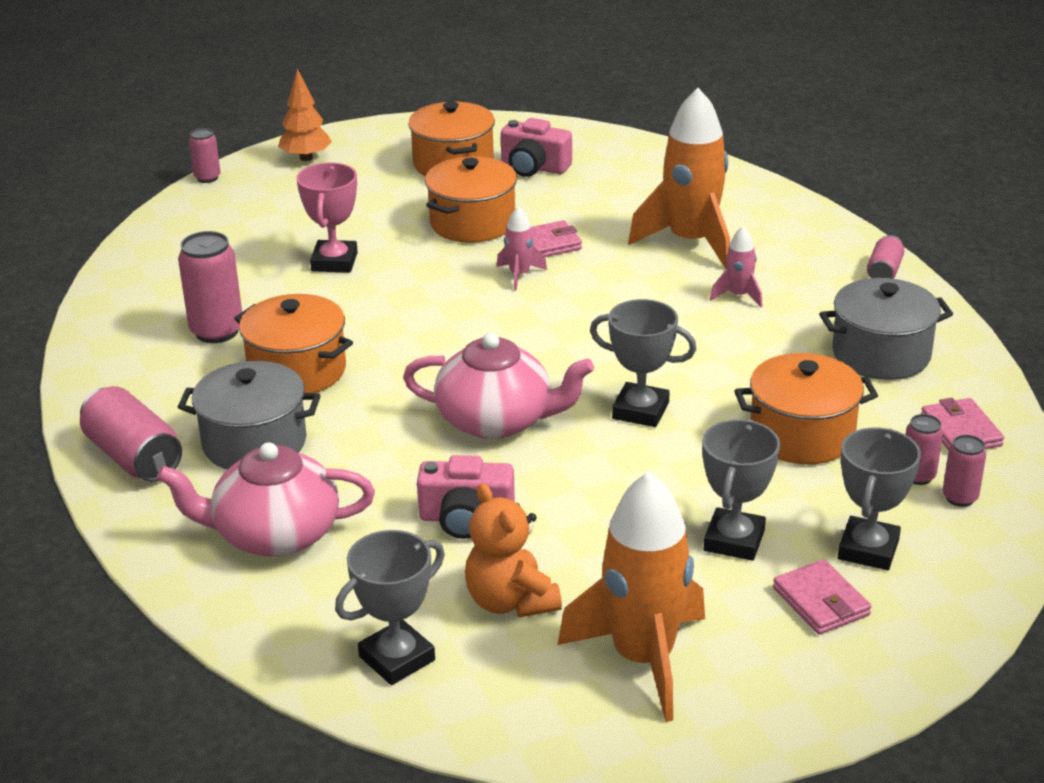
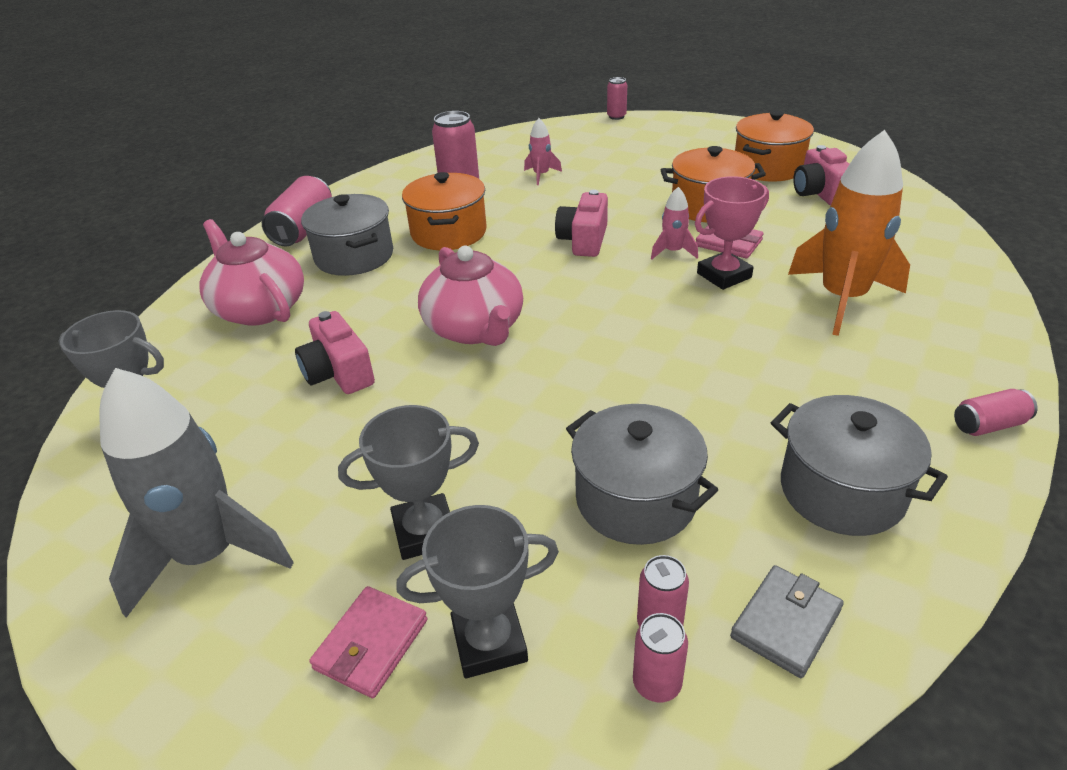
camera: 55 degrees right, 5 degrees up
(306, 158) = (687, 128): orange tree -> none
(334, 262) = (586, 188): pink trophy -> pink trophy (724, 275)
(432, 307) = (584, 240): none -> pink camera
(510, 601) = (247, 442): orange teddy bear -> none
(640, 411) = (564, 387): grey trophy -> none
(643, 659) = (209, 555): orange rocket -> grey rocket
(738, 296) = (803, 358): pink rocket -> pink rocket (541, 175)
(802, 435) = (636, 499): orange pot -> grey pot
(961, 431) = (786, 623): pink wallet -> grey wallet

